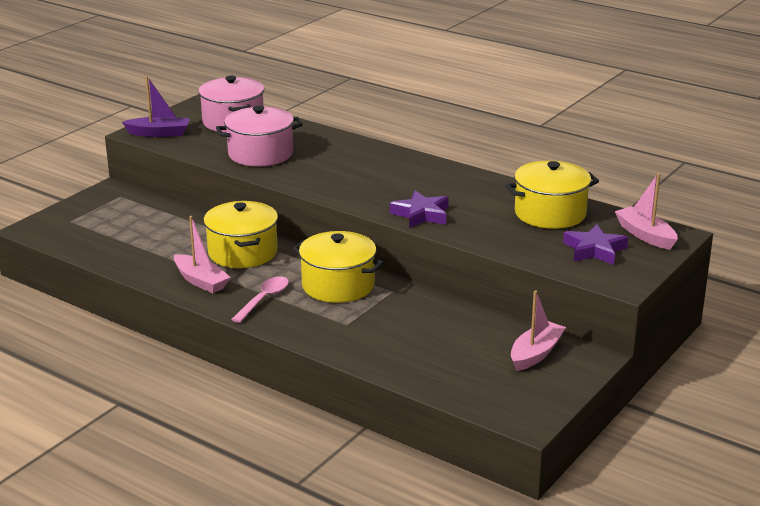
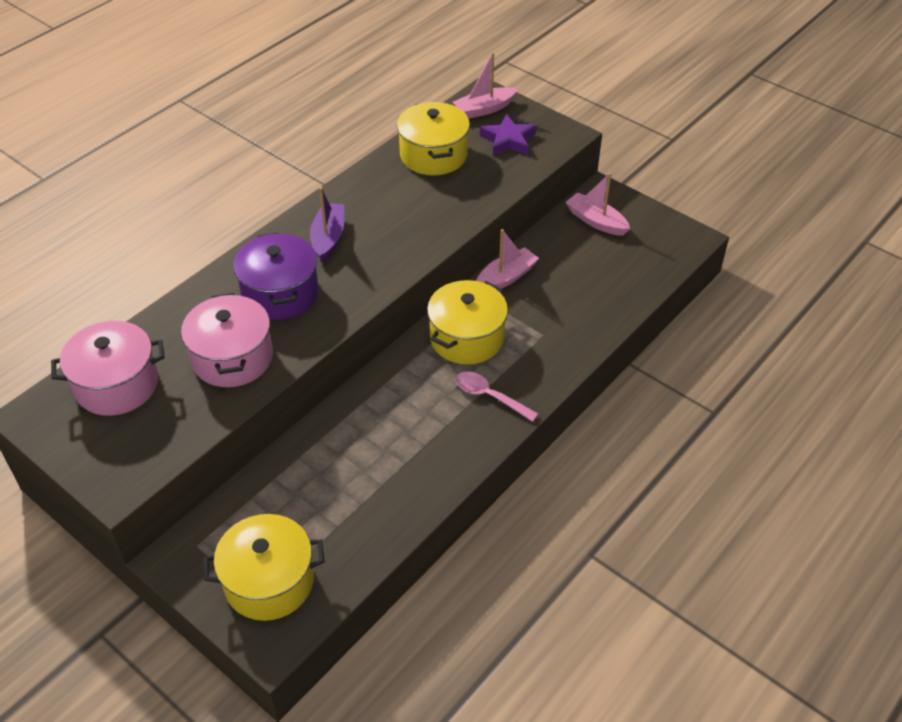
camera: 85 degrees left, 20 degrees up
(159, 133) = (128, 464): purple boat -> purple boat (328, 237)
(201, 281) = (443, 451): pink boat -> pink boat (505, 278)
(243, 252) = (382, 414): yellow pot -> yellow pot (269, 581)
(335, 164) = (280, 293): none -> purple pot
(421, 214) = (422, 237): purple star -> none

